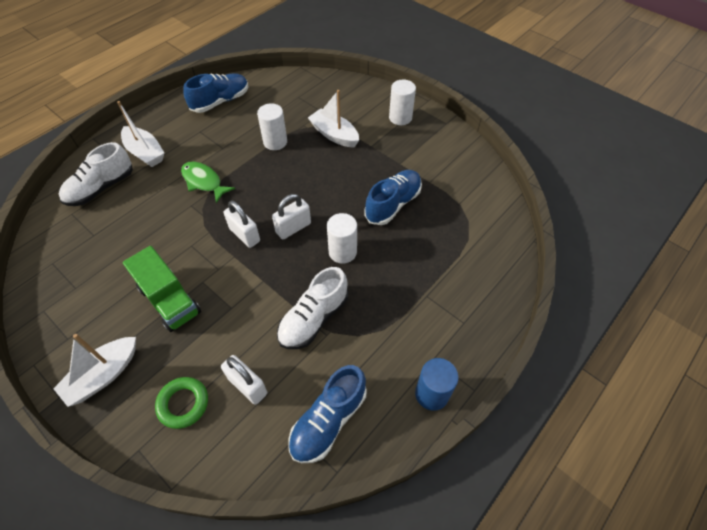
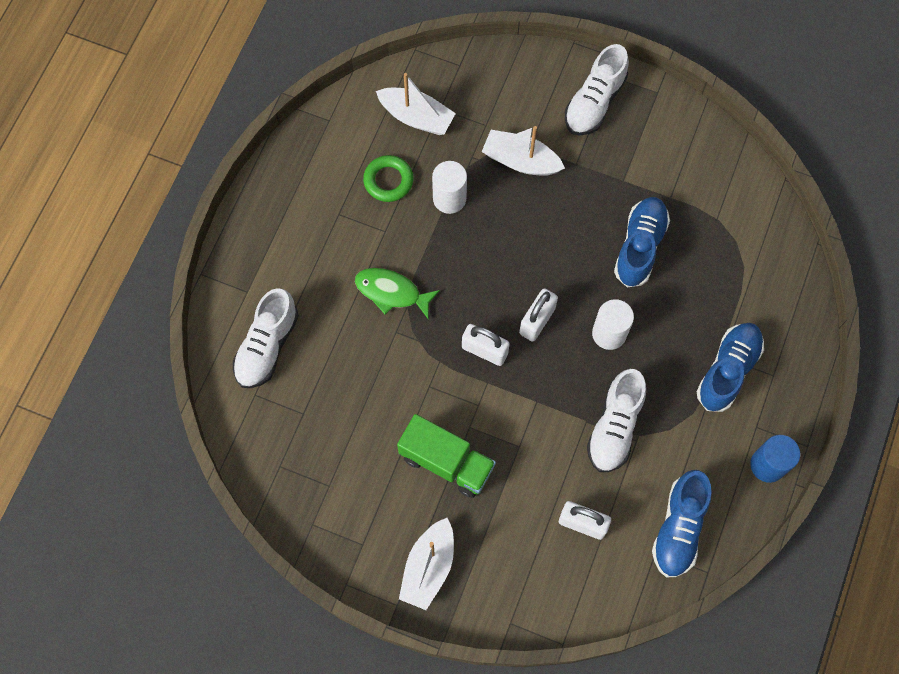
camera: 20 degrees left, 15 degrees up
(145, 153) = (288, 273): white boat -> white boat (416, 117)
(183, 404) = (528, 565): green ring -> green ring (388, 181)
(220, 101) = (337, 152): blue shoe -> blue shoe (727, 370)
(400, 118) = (594, 102): white cylinder -> white shoe

